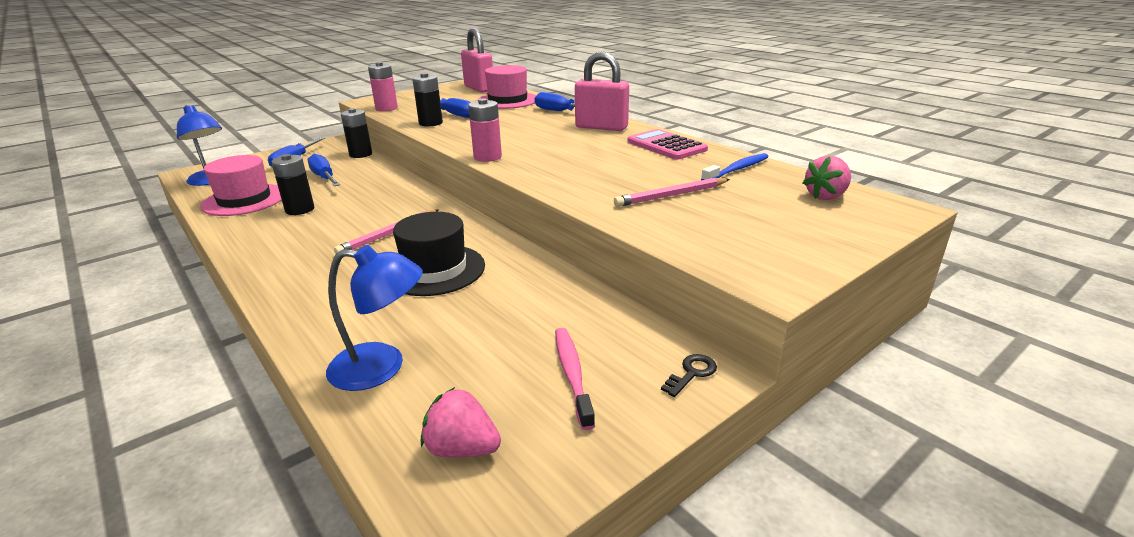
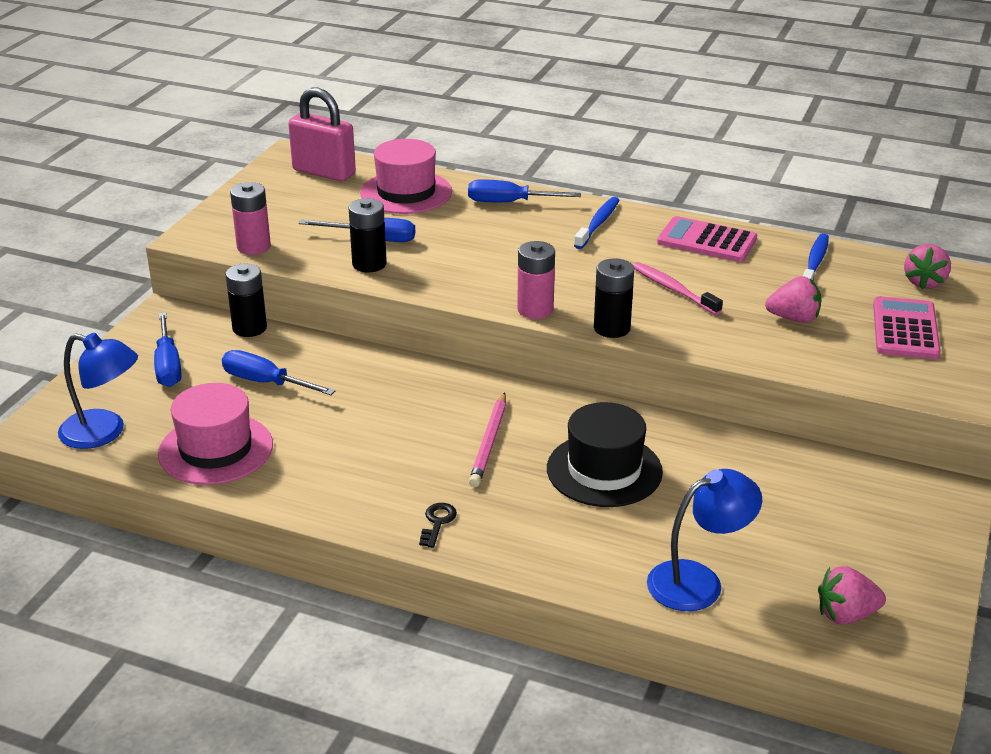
camera: 30 degrees left, 5 degrees up
(300, 209) = (320, 441): black battery -> black battery (612, 328)
(572, 374) = (854, 529): pink toothbrush -> pink toothbrush (673, 289)
(601, 127) = (598, 223): pink padlock -> blue toothbrush
(671, 195) = (794, 318): pink pencil -> pink strawberry
(692, 373) = (937, 496): black key -> black key (437, 522)
(766, 221) = (905, 329): none -> pink calculator

